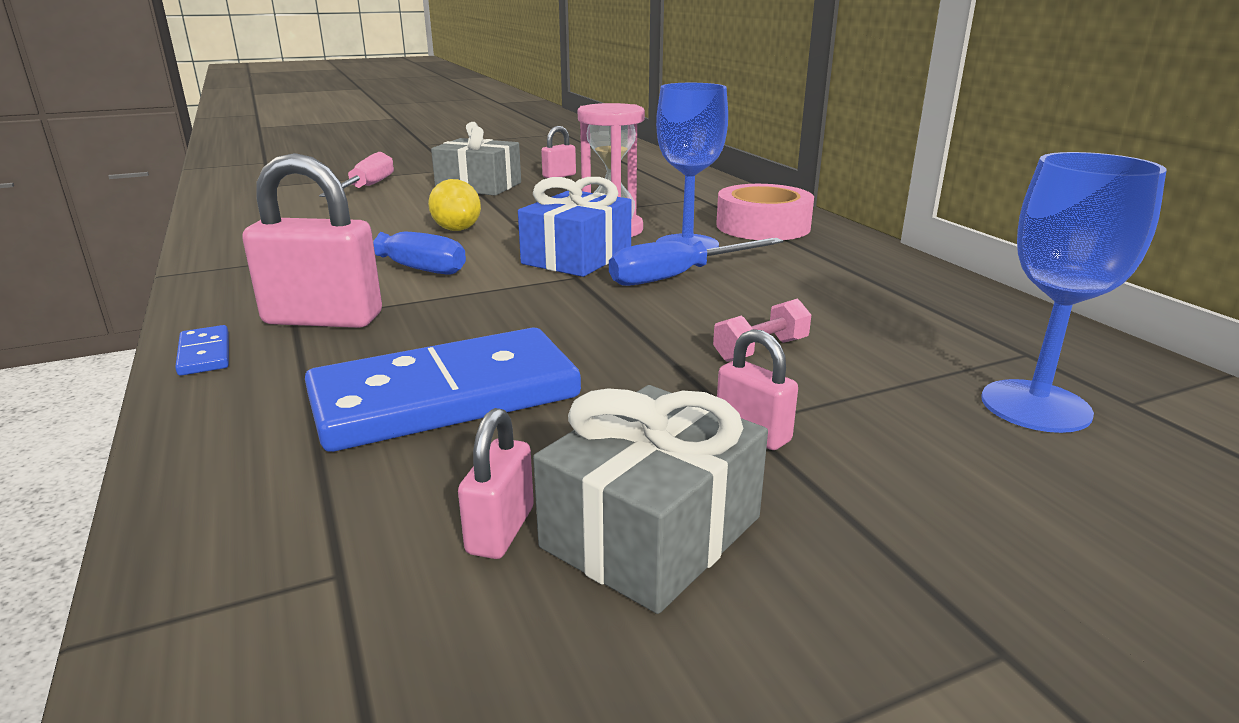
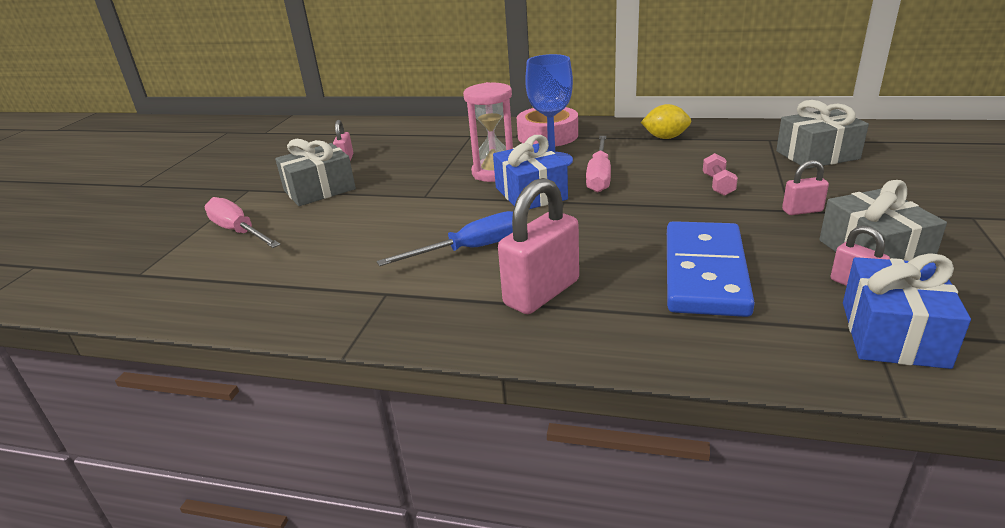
camera: 50 degrees left, 5 degrees up
(204, 354) = (559, 345): blue domino -> none
(336, 598) = (893, 334): none -> blue gift
(457, 229) = (415, 217): yellow lemon -> yellow lemon (665, 138)
(678, 276) = (599, 176): blue screwdriver -> pink screwdriver
(1035, 406) = (817, 155): blue goblet -> grey gift

